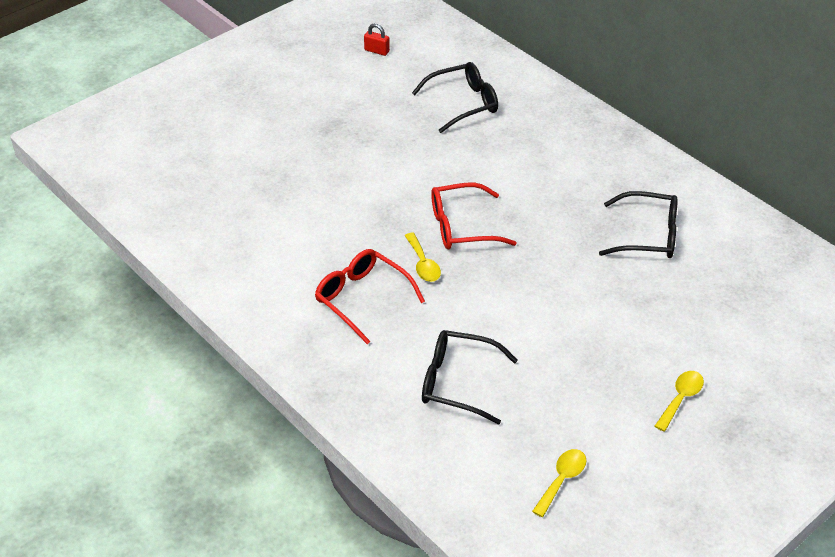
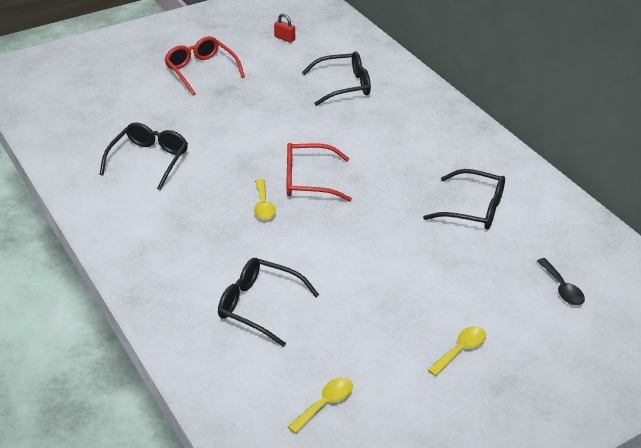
camera: 10 degrees right, 5 degrees down
(277, 227) = (149, 160): none -> black glasses
(362, 298) = (200, 226): red glasses -> red glasses (201, 71)
(763, 313) = (562, 288): none -> black spoon

